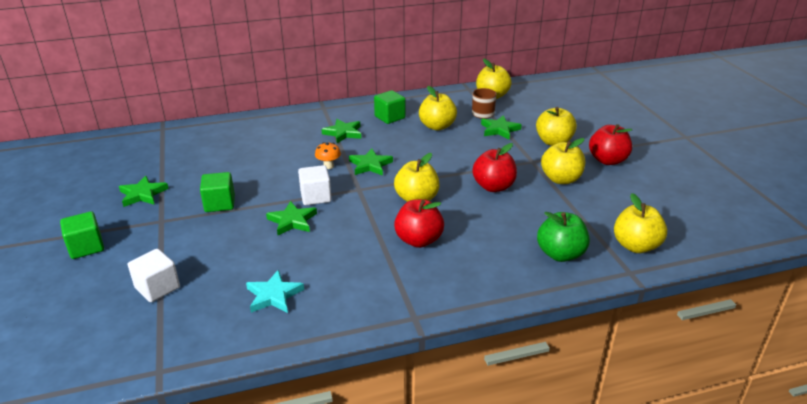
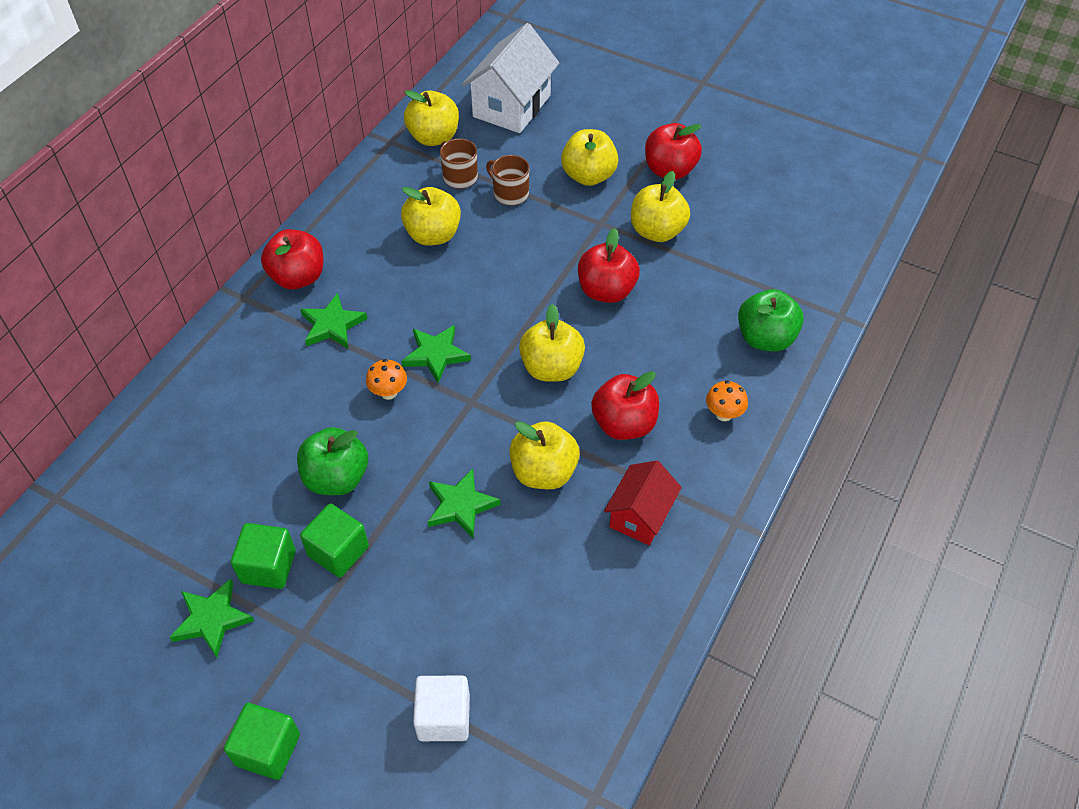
camera: 45 degrees left, 20 degrees up
(260, 180) = (336, 478): none -> green apple
(274, 295) = (578, 614): turquoise star -> none
(316, 197) = (438, 450): white cube -> none
(355, 112) = (298, 277): none -> red apple
(367, 280) = (640, 515): none -> red house
(390, 117) = (355, 257): green cube -> green cube (268, 566)
(482, 270) = (723, 414): none -> orange mushroom
(499, 130) = (510, 193): green star -> brown mug
(551, 101) = (512, 106): none -> white house
(635, 246) = (812, 278): yellow apple -> yellow apple (544, 472)

